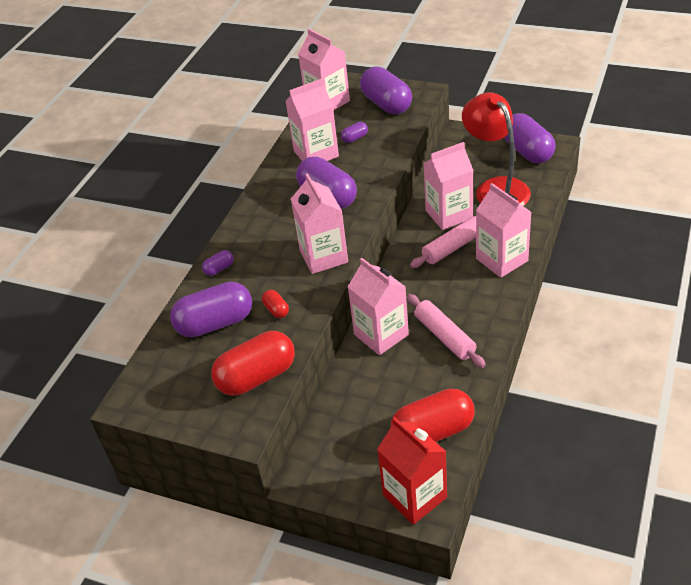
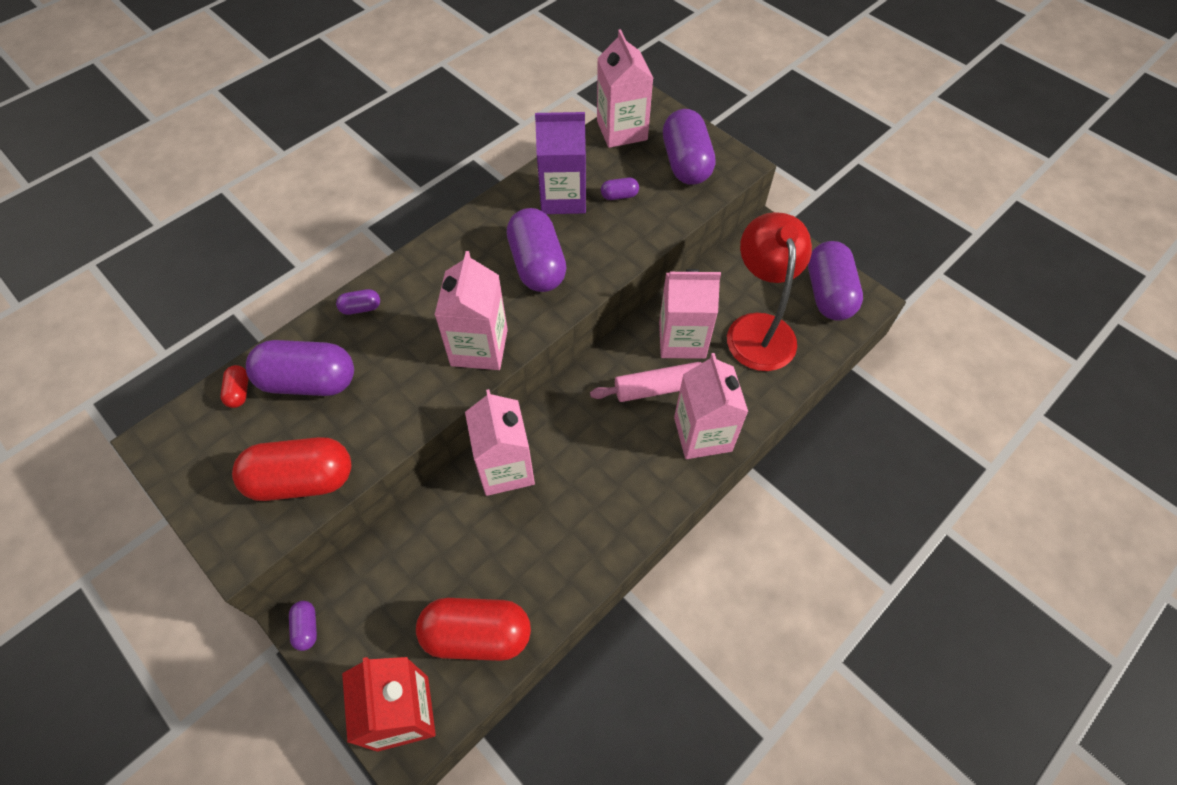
camera: 20 degrees right, 15 degrees up
(276, 310) = (382, 397): red capsule -> red capsule (239, 392)
(308, 484) = (306, 628): none -> purple capsule
(316, 154) = (563, 198): pink carton -> purple carton
(444, 336) = (572, 508): pink rolling pin -> none

